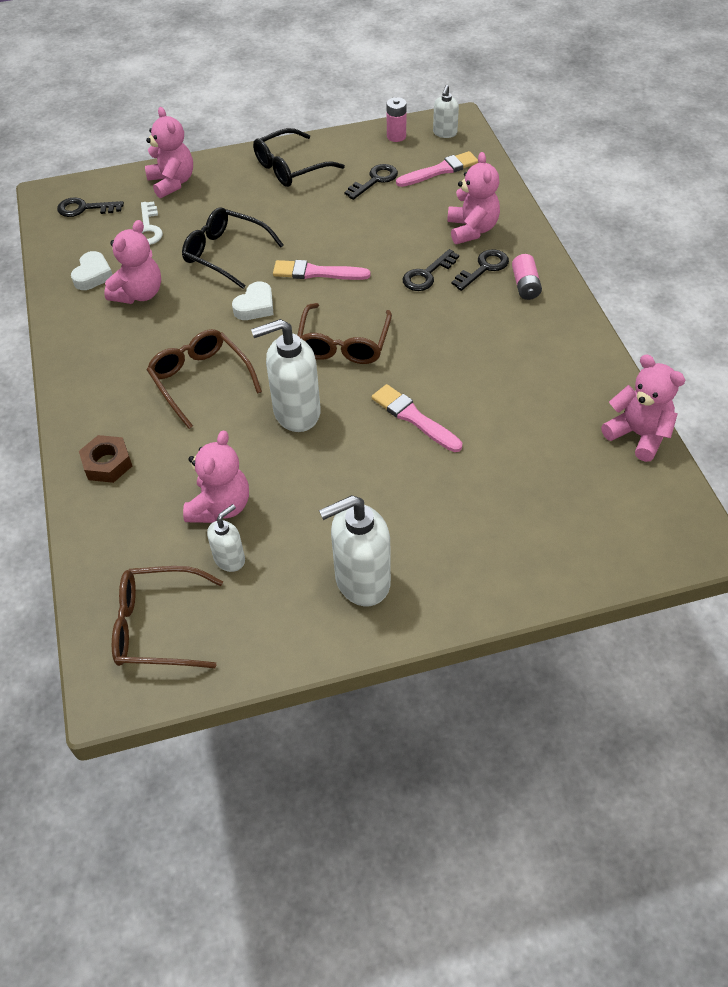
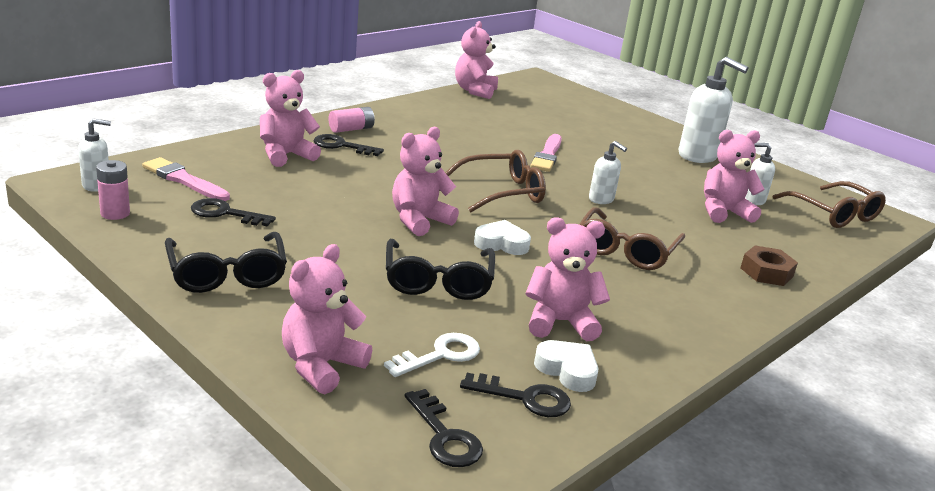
camera: 125 degrees left, 25 degrees down
(93, 275) = (567, 370): white heart -> white heart turned 60 degrees clockwise
(290, 168) = (227, 274): black glasses -> black glasses turned 45 degrees clockwise
(296, 412) = (601, 199): white soap dispenser -> white soap dispenser, size x0.54
(316, 272) = (419, 220): pink brush -> pink teddy bear
(427, 275) = (373, 168): black key -> black key (525, 398)

